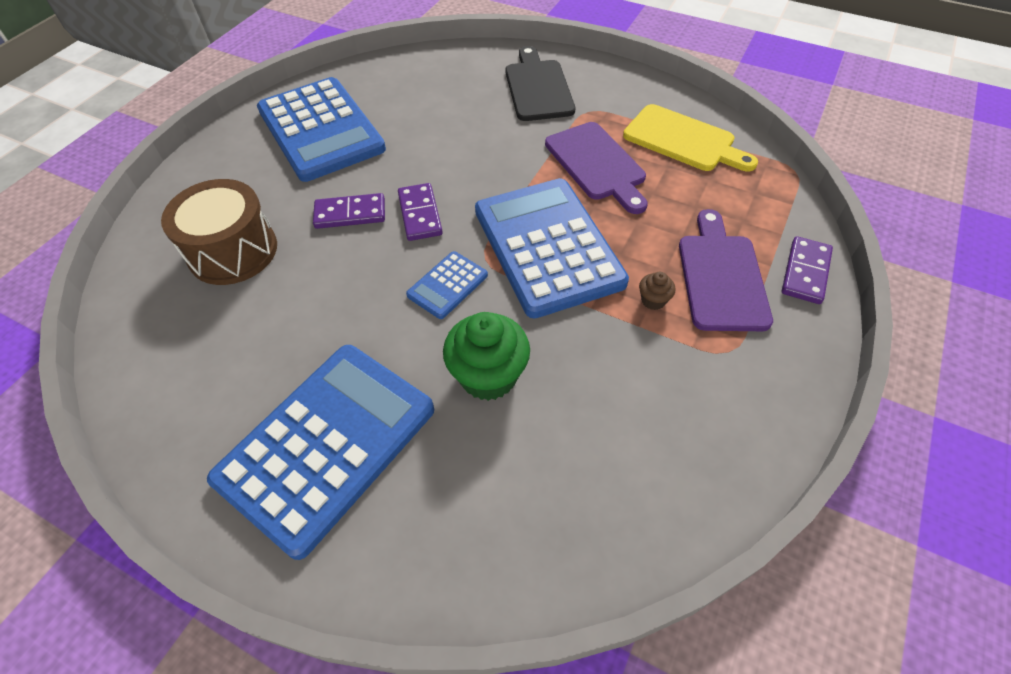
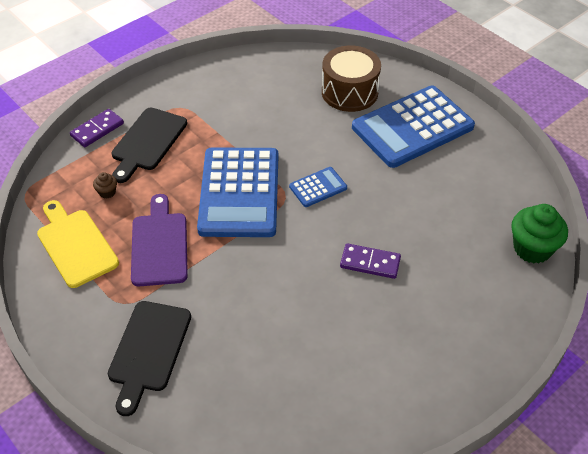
camera: 160 degrees left, 5 degrees down
(233, 251) = (464, 258): brown drum -> brown drum (349, 92)
(321, 130) = (378, 367): blue calculator -> none
(420, 214) = (317, 245): purple domino -> none
(488, 376) = (316, 132): green cupcake -> green cupcake (532, 249)
(653, 300) = (198, 142): brown cupcake -> brown cupcake (107, 192)
(721, 276) = (147, 142): purple cutting board -> black cutting board

